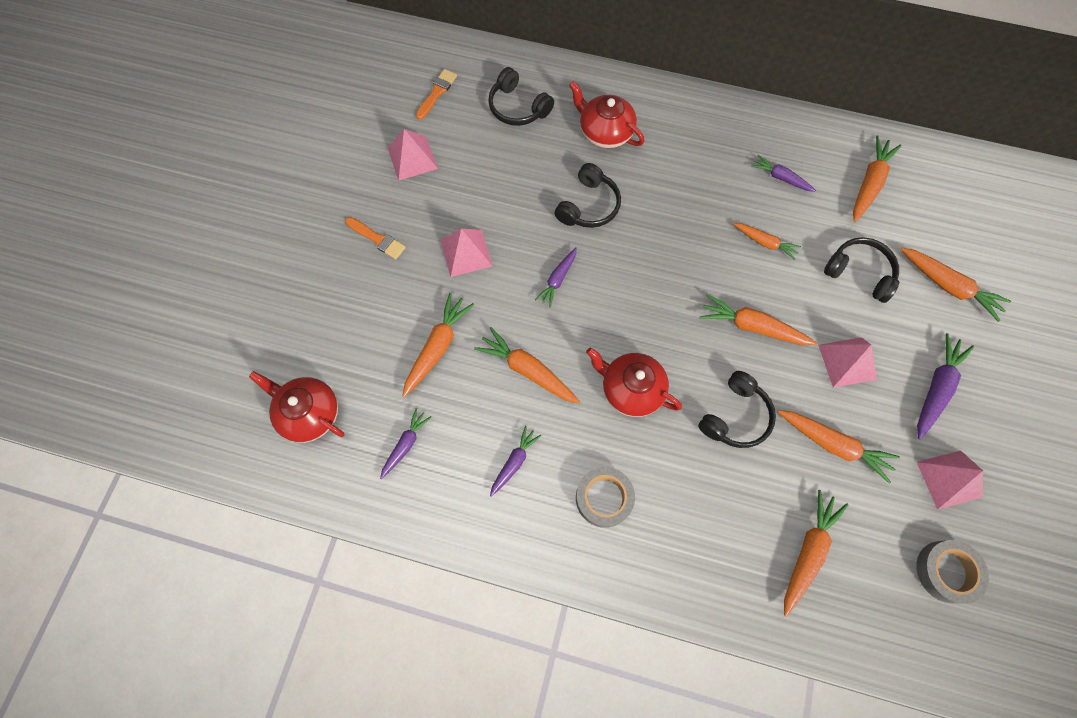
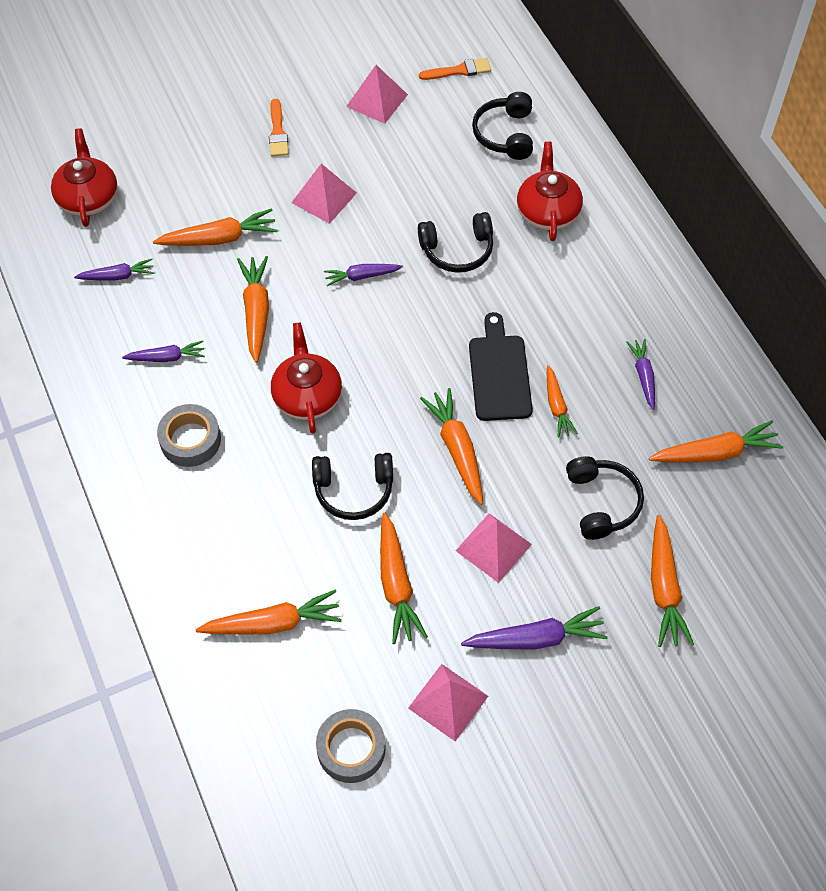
camera: 50 degrees right, 10 degrees down
(711, 256) = (499, 373): none -> black cutting board

